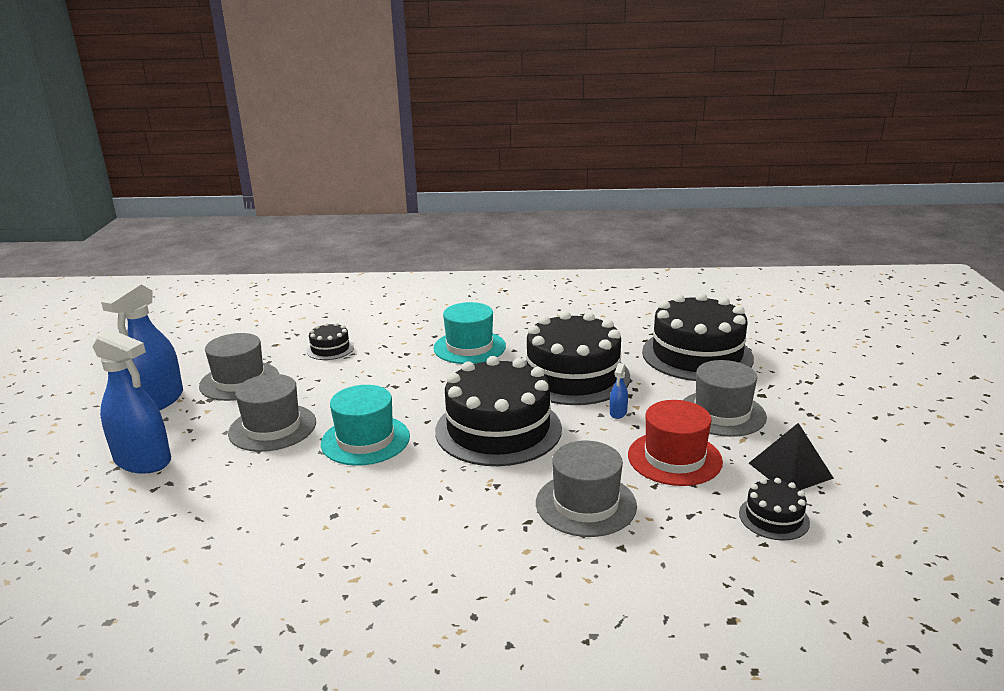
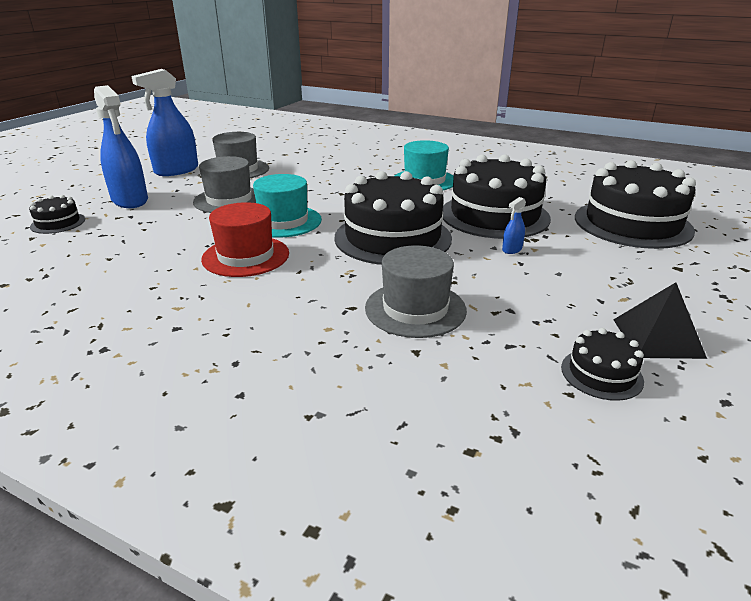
camera: 25 degrees right, 5 degrees up
(330, 349) = (318, 163): black cake -> black cake (58, 223)
(674, 458) = (536, 296): red hat -> red hat (246, 256)
(722, 413) = (619, 273): grey hat -> none

